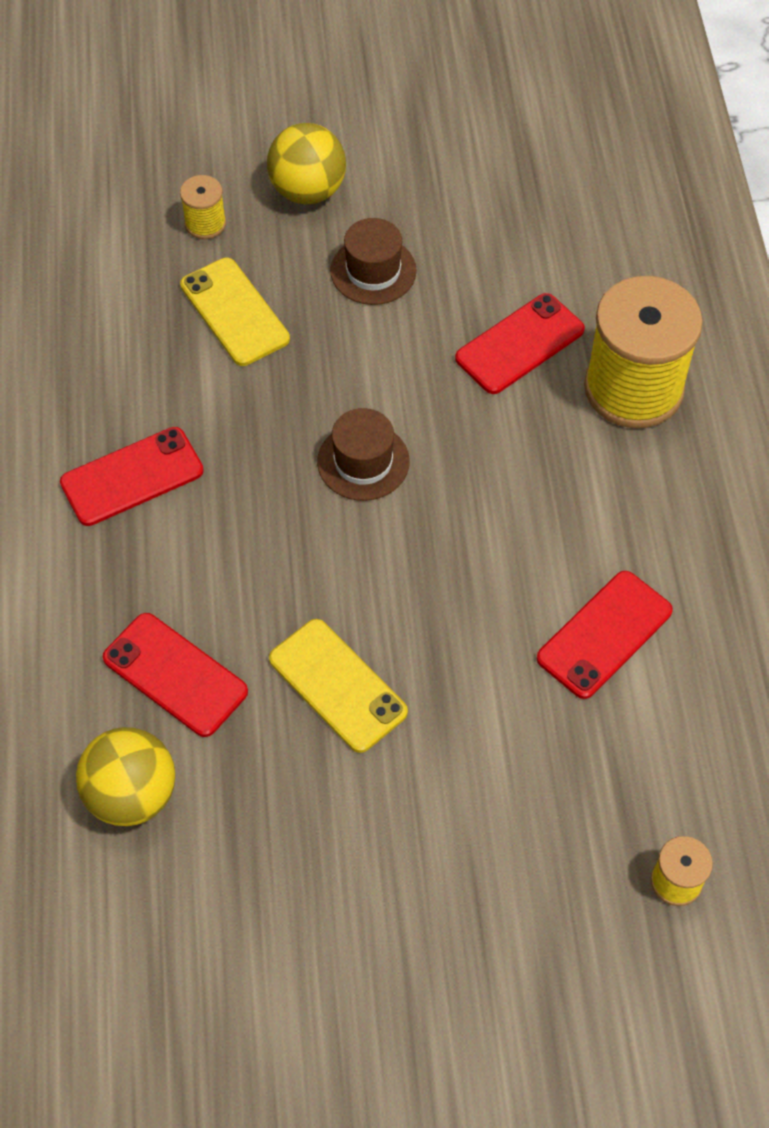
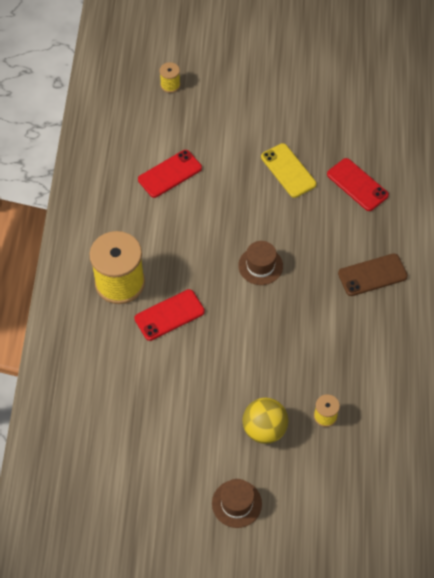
camera: 170 degrees left, 0 degrees up
(132, 477) = (372, 275): red phone -> brown phone
(132, 794) = (377, 143): yellow ball -> none
(234, 312) = (314, 357): yellow phone -> none
(373, 271) = (236, 370): brown hat -> brown hat (236, 503)

